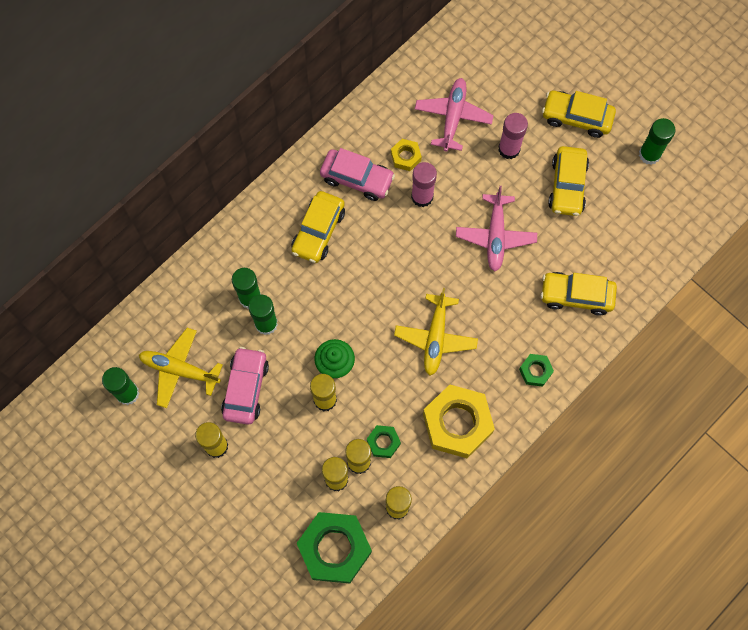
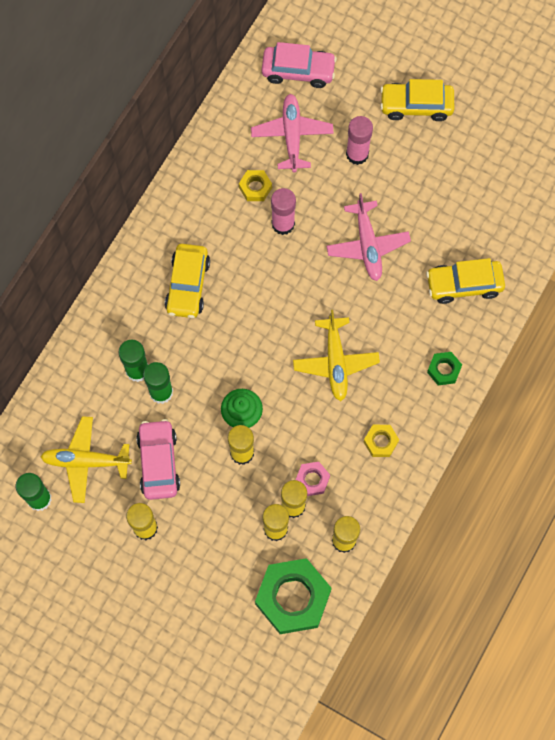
camera: 15 degrees left, 0 degrees up
(357, 179) = (212, 222): pink car -> pink car (298, 71)
(383, 442) = (312, 480): green nut -> pink nut
(457, 423) = (380, 442): yellow nut -> yellow nut, size x0.47
(567, 186) = (425, 177): yellow car -> none
(649, 154) = (498, 125): green glue stick -> none

